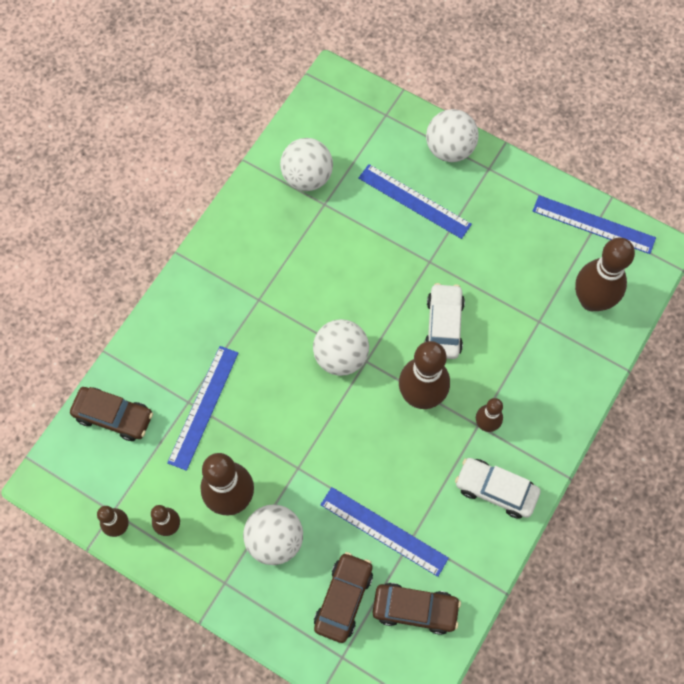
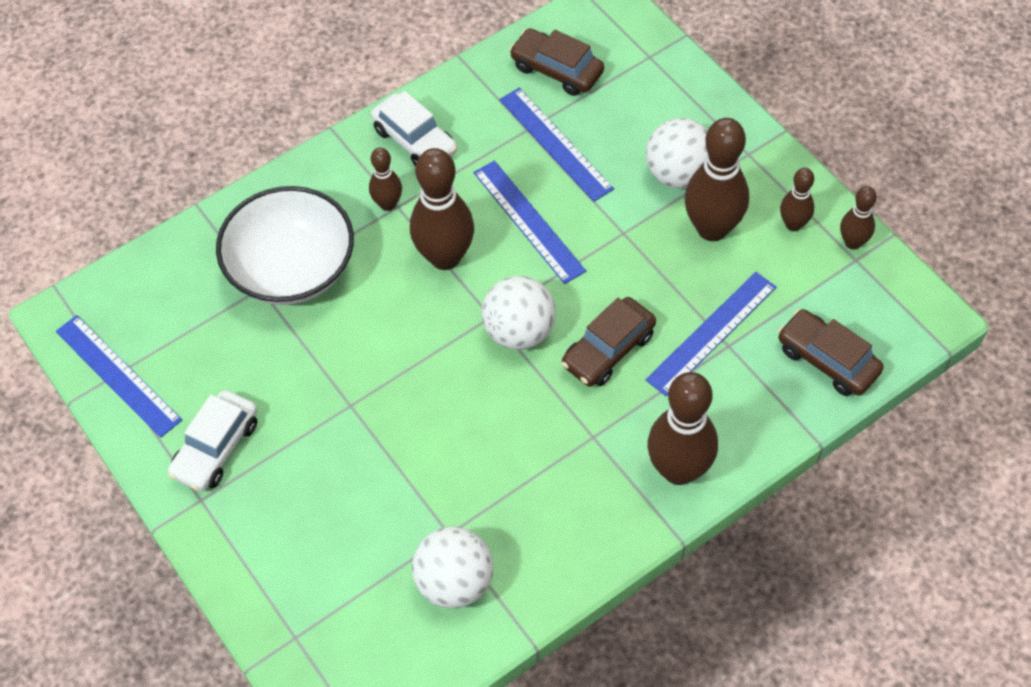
camera: 155 degrees left, 10 degrees down
(343, 599) = (626, 101): brown car -> brown car (608, 350)
(414, 201) = (326, 491): blue ruler -> blue ruler (528, 221)
(443, 325) = (376, 322): white car -> white car (216, 448)
(449, 149) = (236, 548): white ball -> none
(526, 344) = (292, 269): none -> white bowl
(591, 300) = (183, 288): brown bowling pin -> brown bowling pin (678, 470)

